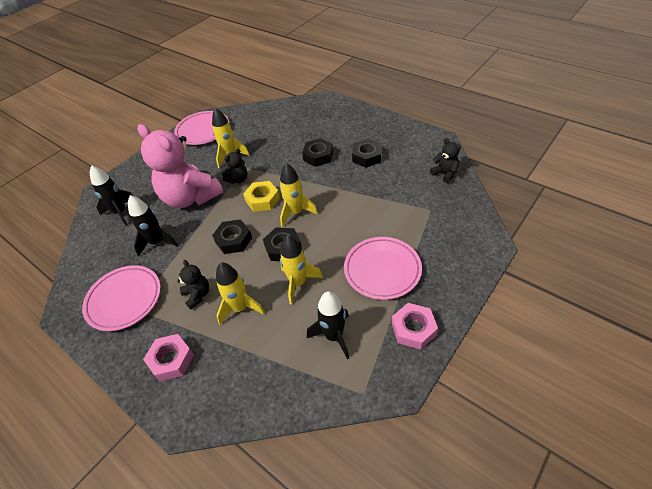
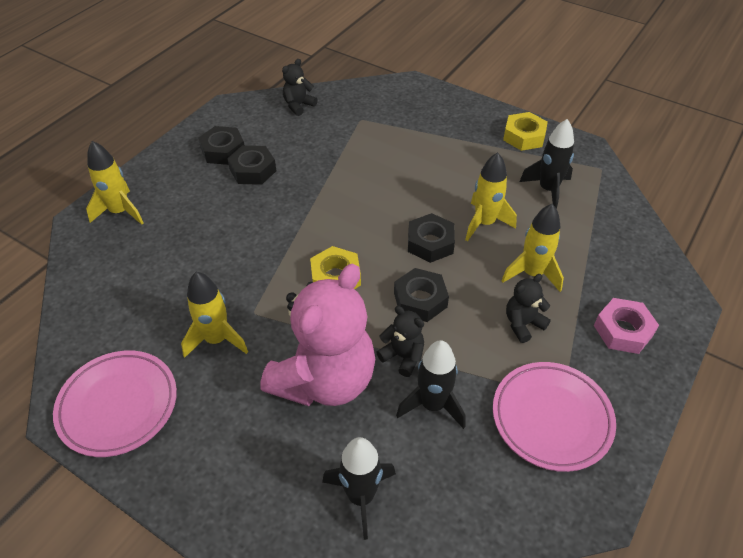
camera: 100 degrees left, 0 degrees up
(238, 179) = (284, 316): black teddy bear -> black teddy bear (403, 356)
(296, 213) = (364, 236): yellow rocket -> yellow rocket (120, 212)
(318, 156) = (241, 221): black nut -> black nut (223, 151)
(382, 270) = (454, 156): pink plate -> none
(413, 329) = (524, 136): pink nut -> yellow nut

